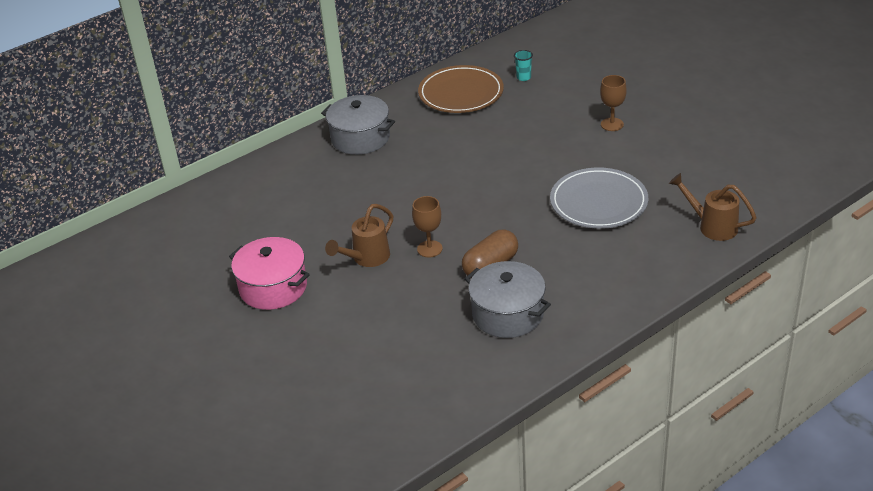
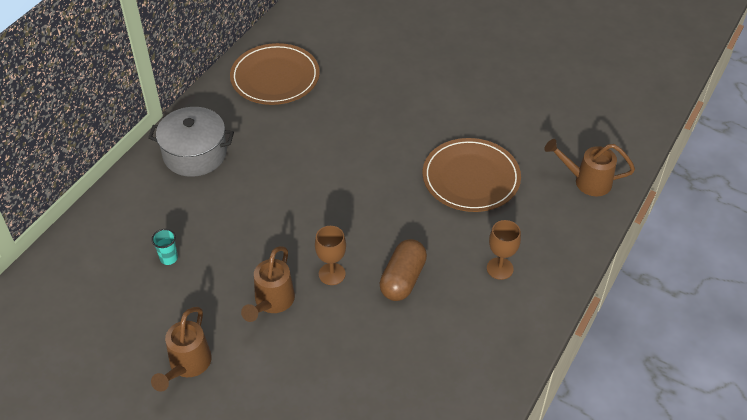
camera: 25 degrees left, 10 degrees up
(273, 287) = (187, 366): pink pot -> brown watering can
(507, 314) = (447, 332): grey pot -> none
(523, 77) = (329, 47): turquoise cup -> turquoise cup (169, 258)
(598, 202) = (471, 178): grey plate -> brown plate
(612, 124) = (441, 85): brown goblet -> brown goblet (500, 268)

